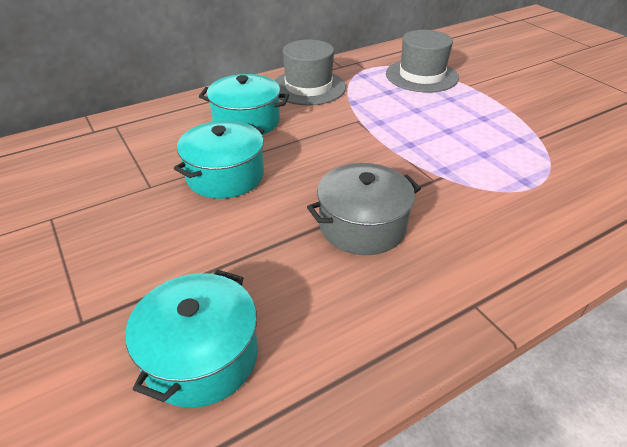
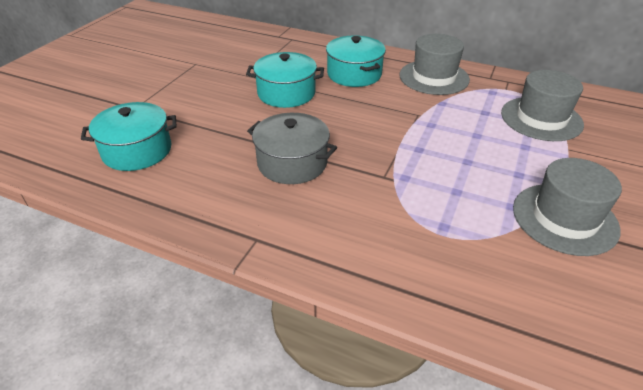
camera: 55 degrees right, 0 degrees up
(547, 126) = (564, 218): none -> grey hat

